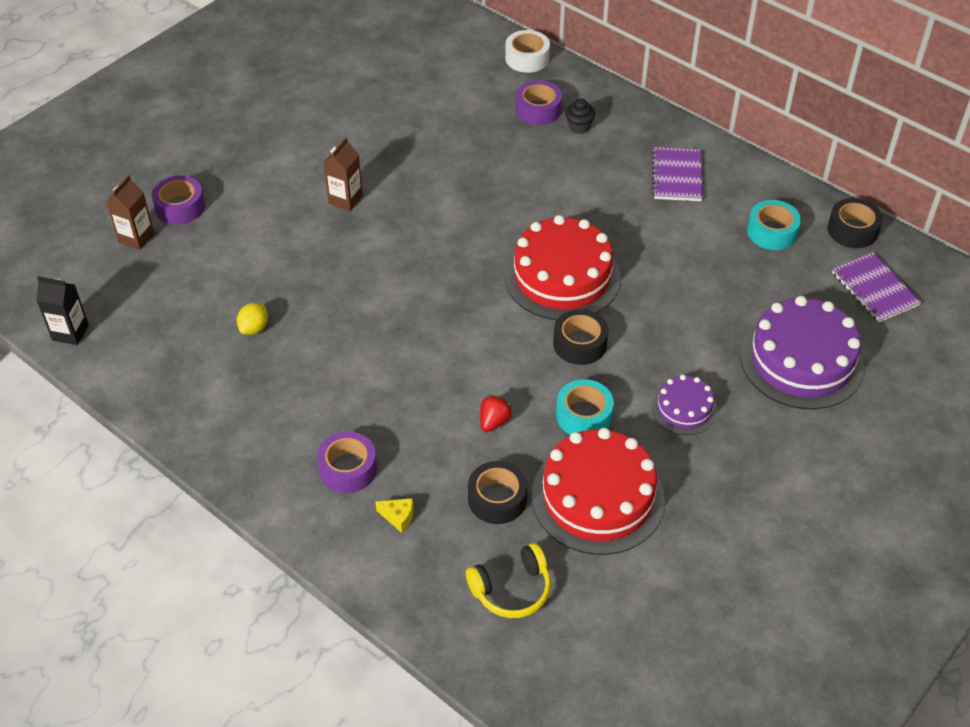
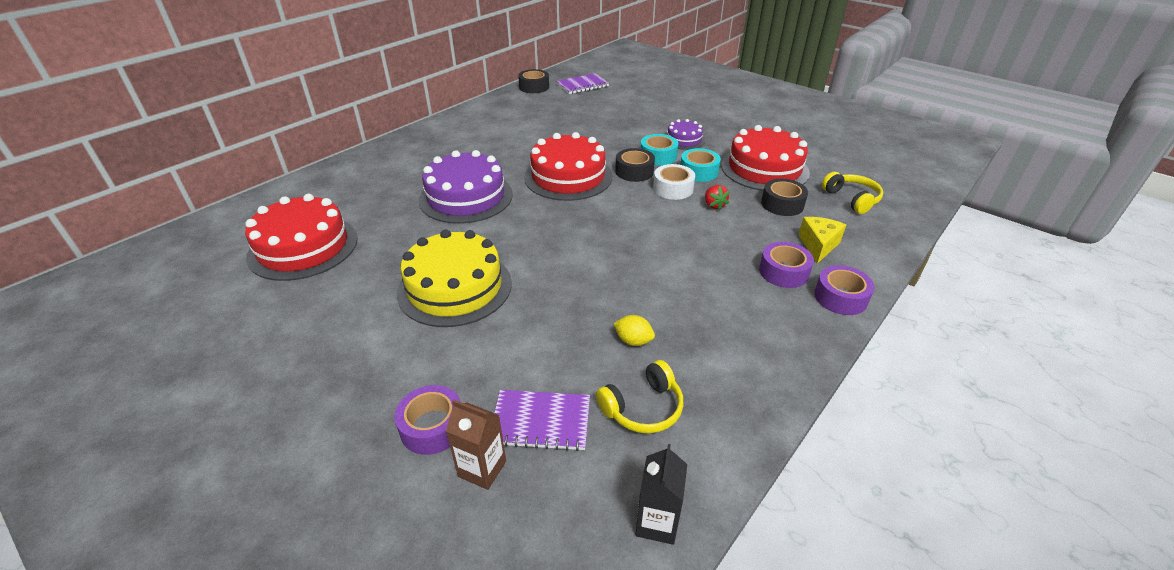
camera: 90 degrees left, 10 degrees down
(174, 330) = (642, 408): none -> yellow headphones
(345, 199) = (455, 287): brown carton -> yellow cake
(398, 517) = (818, 245): yellow cheese -> yellow cheese, size x1.67
(416, 89) = (303, 247): none -> red cake
(494, 421) = (714, 205): red strawberry -> red strawberry turned 135 degrees counterclockwise
(527, 58) = (296, 188): white tape -> white tape (673, 188)
(538, 110) = (370, 183): purple tape -> purple tape (840, 297)
(579, 127) = (401, 166): black cupcake -> none
(677, 176) = (471, 133): purple notebook -> purple notebook (541, 421)
(772, 232) = (532, 107): turquoise tape -> turquoise tape (658, 156)
(801, 360) = (639, 106): purple cake -> purple cake (466, 197)

